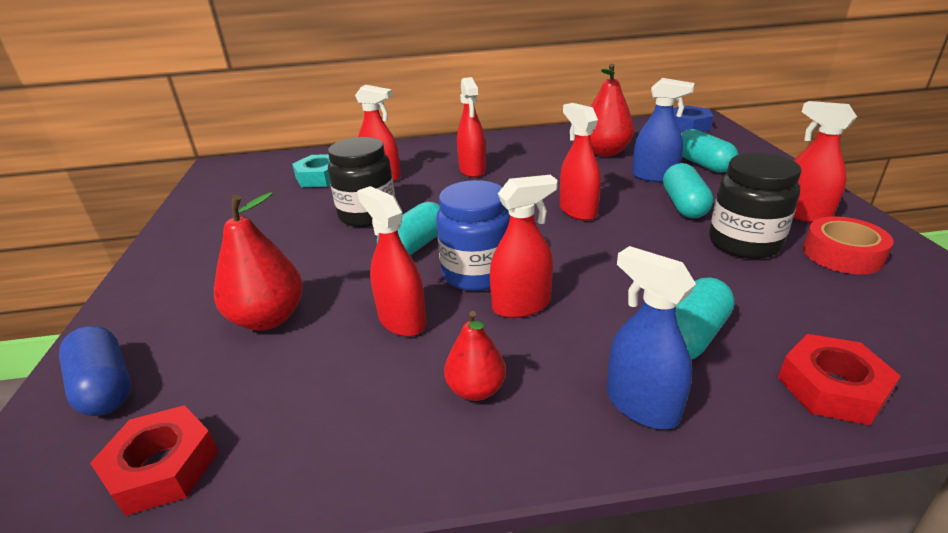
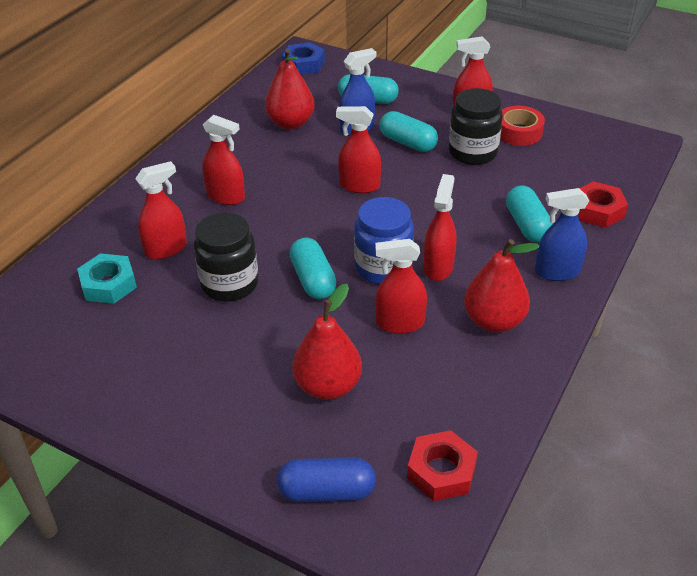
camera: 55 degrees left, 10 degrees up
(476, 389) = (493, 321): red pear -> red pear, size x1.61

